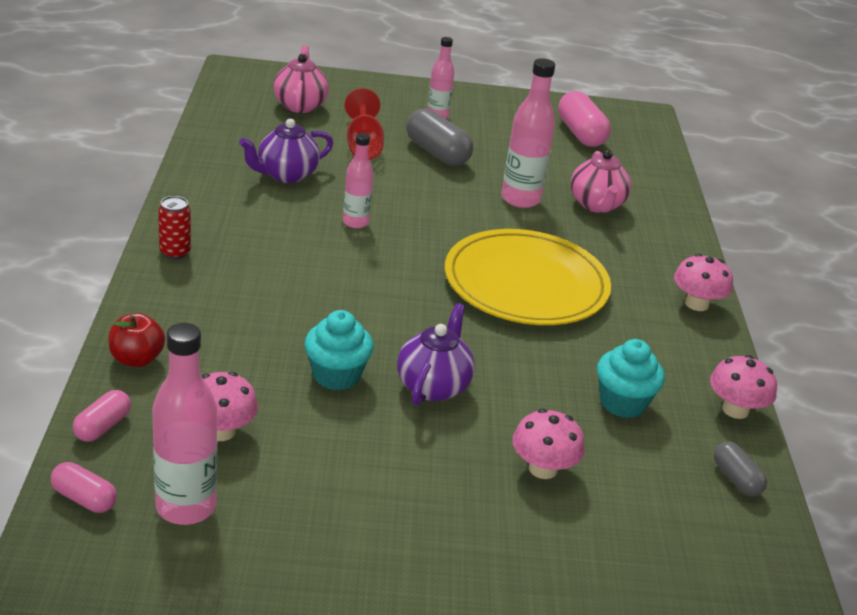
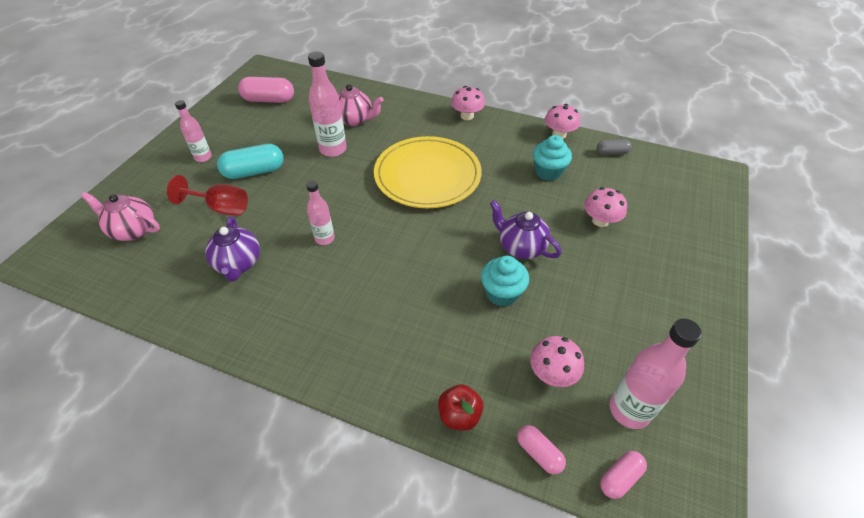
camera: 65 degrees left, 15 degrees up
(175, 252) = (320, 362): red can -> none
(437, 153) = (254, 172): grey capsule -> turquoise capsule

